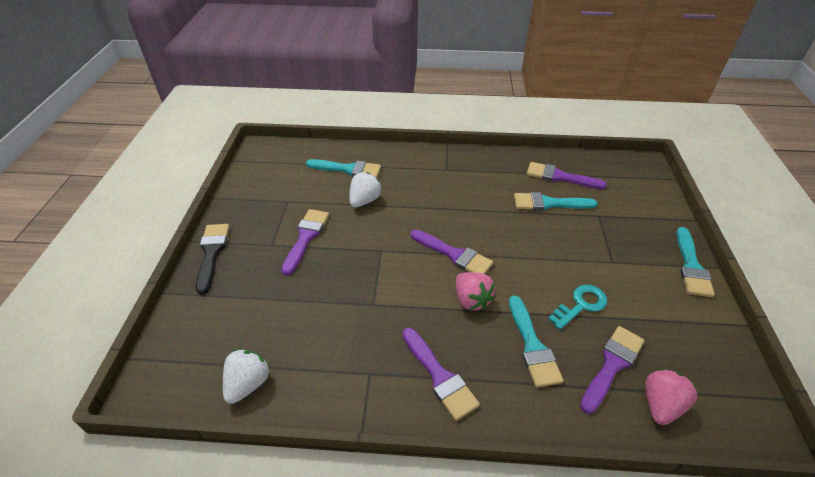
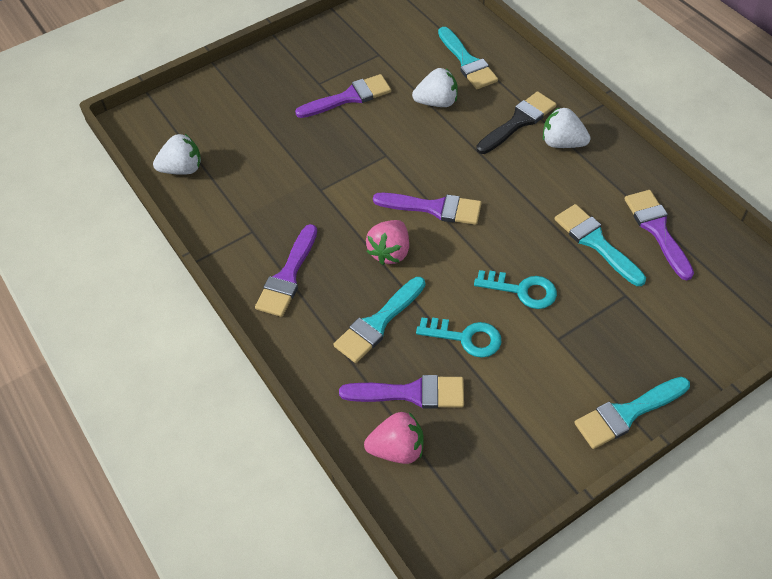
camera: 55 degrees right, 10 degrees up
(212, 253) = (274, 57): black brush -> black brush (518, 122)
(454, 255) = (434, 208): purple brush -> purple brush turned 75 degrees counterclockwise
(459, 172) = (562, 143): none -> white strawberry
(561, 255) = (522, 290): none -> turquoise key

